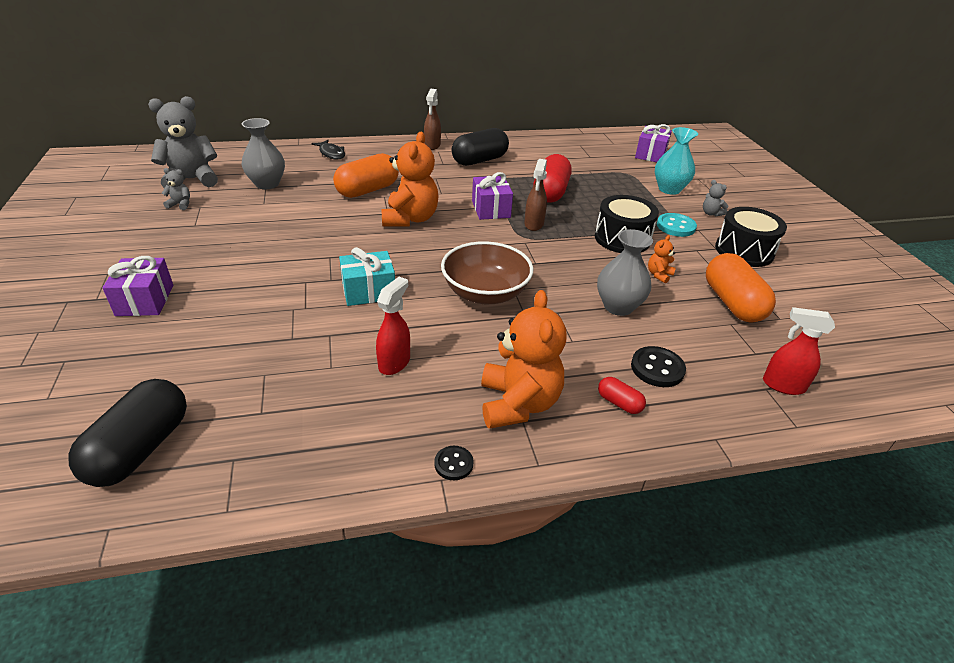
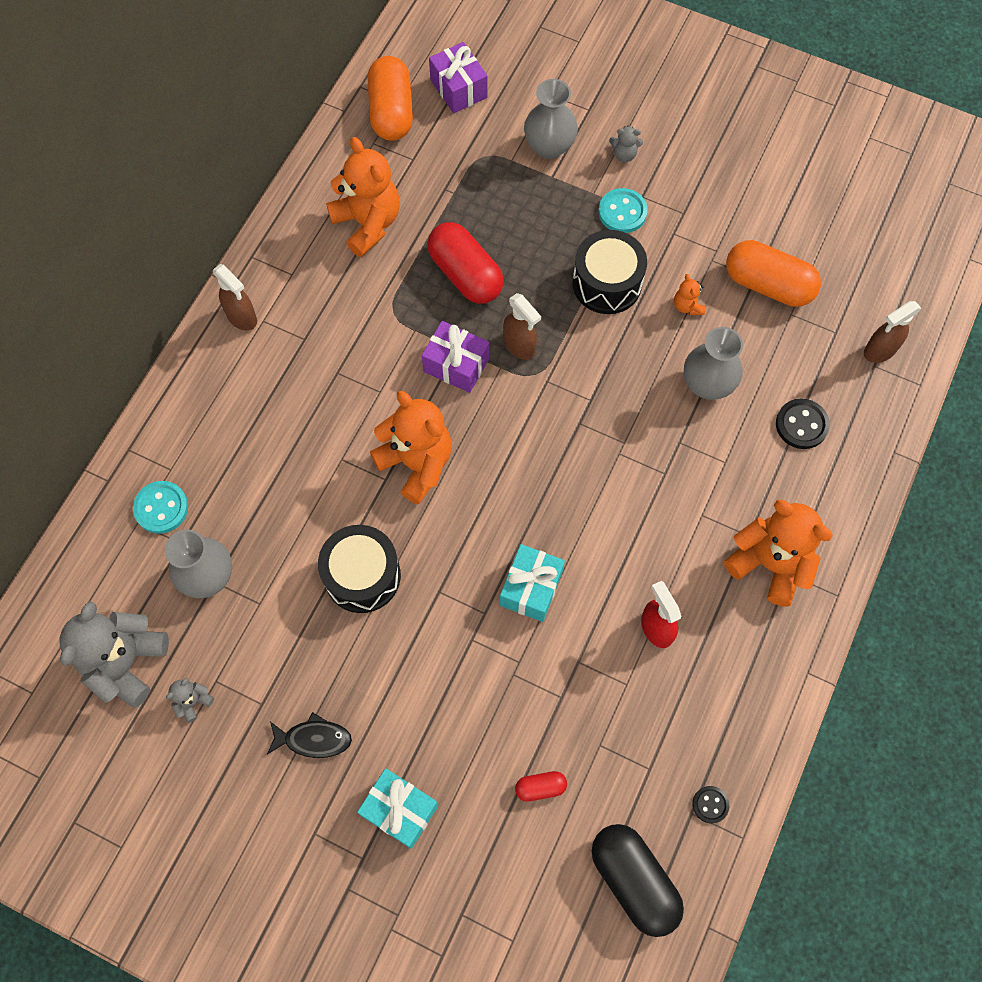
camera: 50 degrees left, 30 degrees up
(145, 300) = (400, 810): purple gift -> turquoise gift
(297, 160) = (161, 508): none -> turquoise button
(331, 154) = (172, 454): black fish -> black fish (314, 739)
(367, 190) = (312, 469): orange capsule -> orange capsule (391, 112)
(453, 464) = (799, 654): black button -> black button (710, 804)
(479, 160) = (328, 291): black capsule -> none
(485, 293) = (608, 484): brown bowl -> none
(534, 158) = (367, 223): none -> orange teddy bear
(619, 403) = (818, 488): red capsule -> red capsule (540, 787)
(669, 189) = (549, 147): turquoise vase -> grey vase
(744, 251) = (705, 193): black drum -> black drum (362, 575)
(782, 385) = (879, 350): red spray bottle -> brown spray bottle

